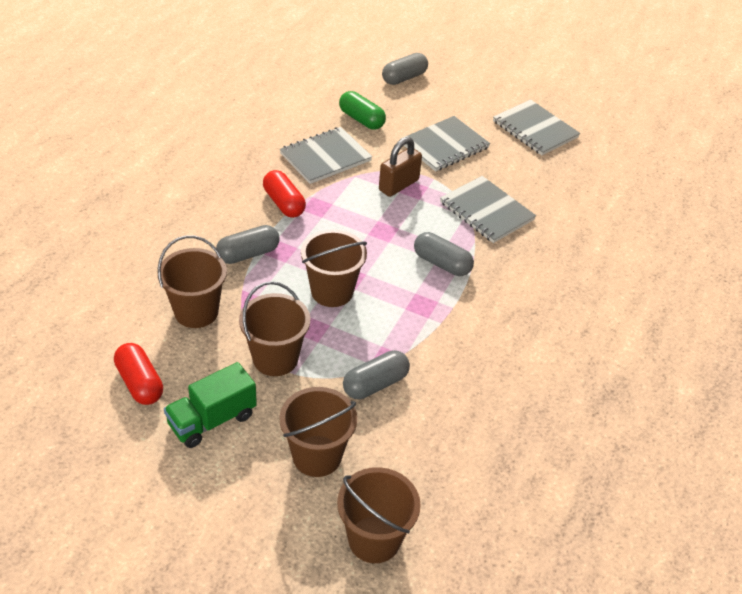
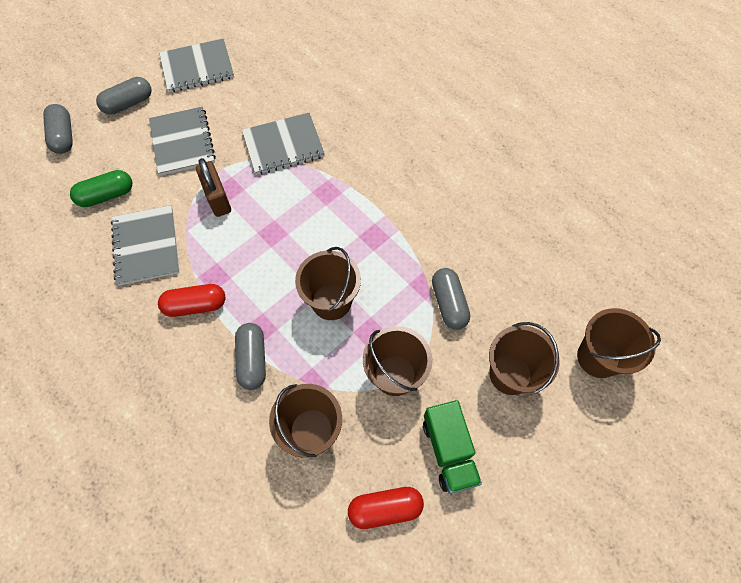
camera: 65 degrees left, 20 degrees up
(442, 263) = (332, 203): grey capsule -> grey capsule (128, 103)

